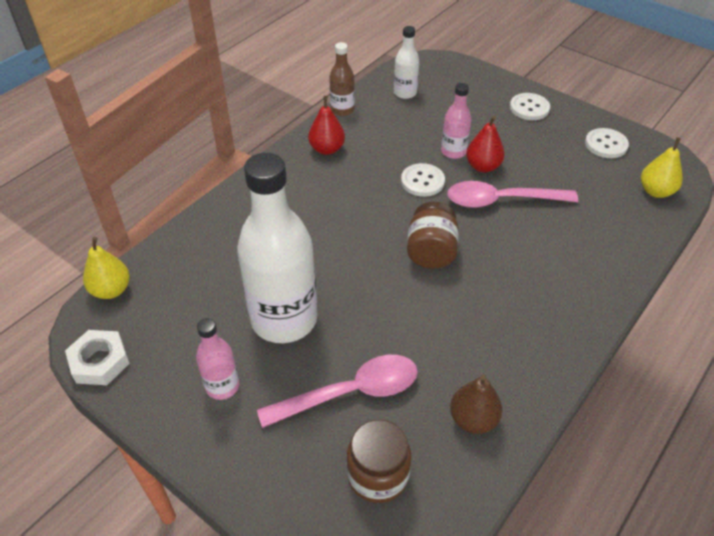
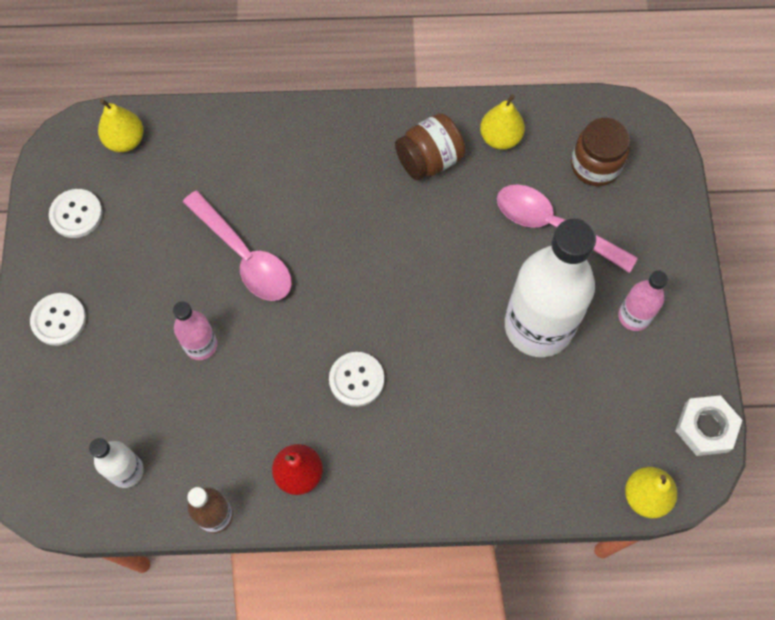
camera: 130 degrees left, 20 degrees up
(422, 181) = (273, 342): white button -> white button (356, 380)
(431, 252) = (363, 270): brown jar -> brown jar (429, 160)
(473, 419) = (500, 138): brown pear -> yellow pear
(483, 166) = (204, 302): red pear -> none

